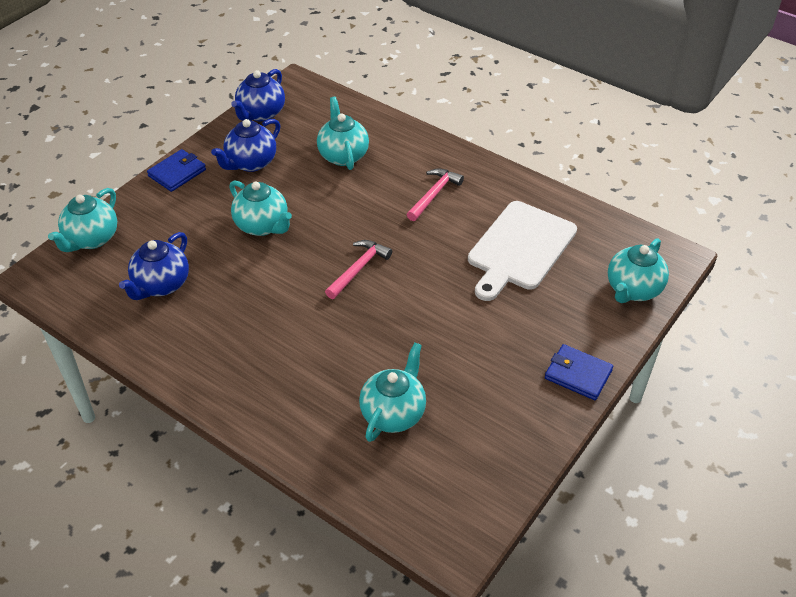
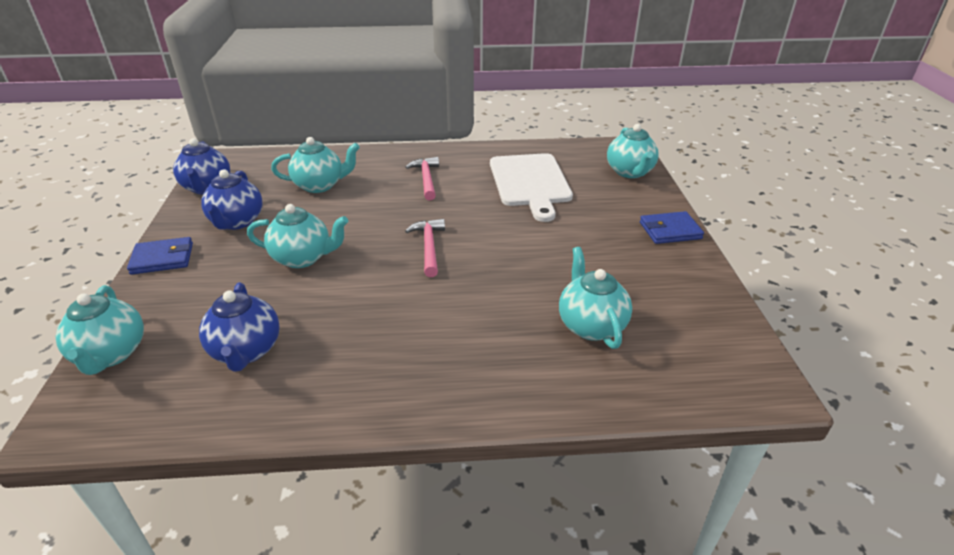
camera: 40 degrees left, 10 degrees down
(177, 173) = (162, 258): blue wallet -> blue wallet turned 75 degrees clockwise
(343, 155) = (320, 185): turquoise teapot -> turquoise teapot turned 135 degrees clockwise

